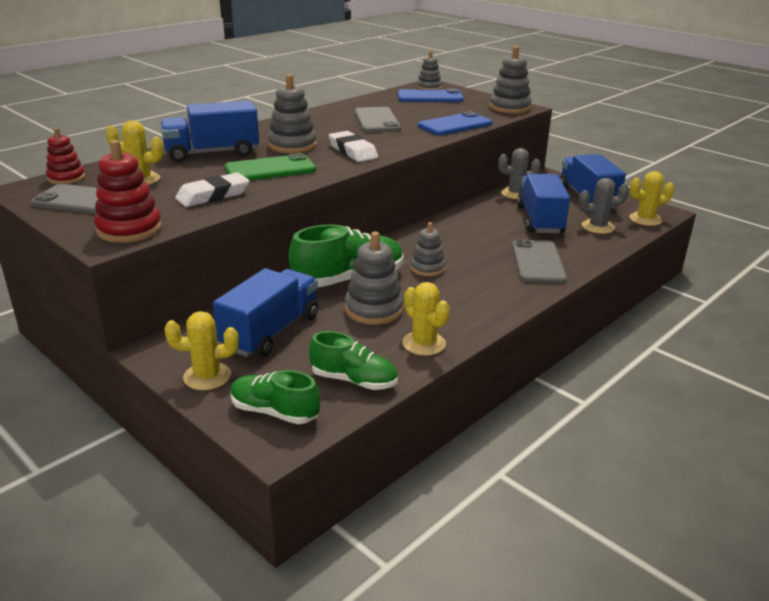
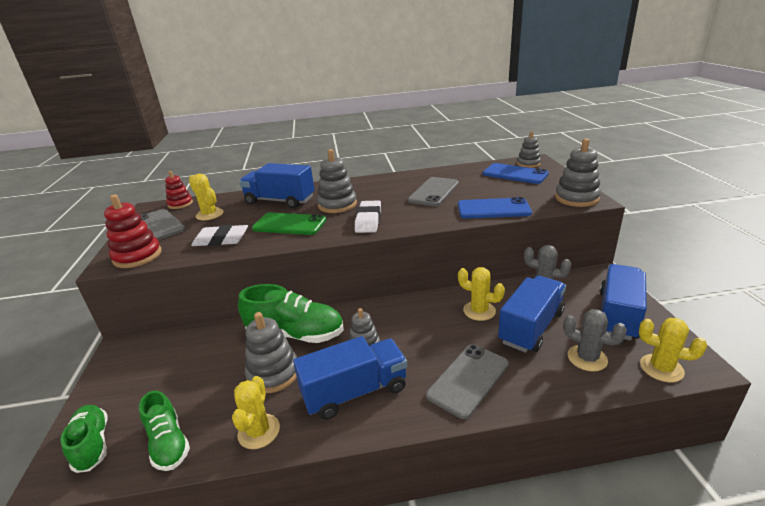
camera: 40 degrees right, 0 degrees up
(207, 376) = (109, 386): yellow cactus -> yellow cactus (479, 311)
(270, 332) = (189, 363): blue truck -> blue truck (355, 392)

